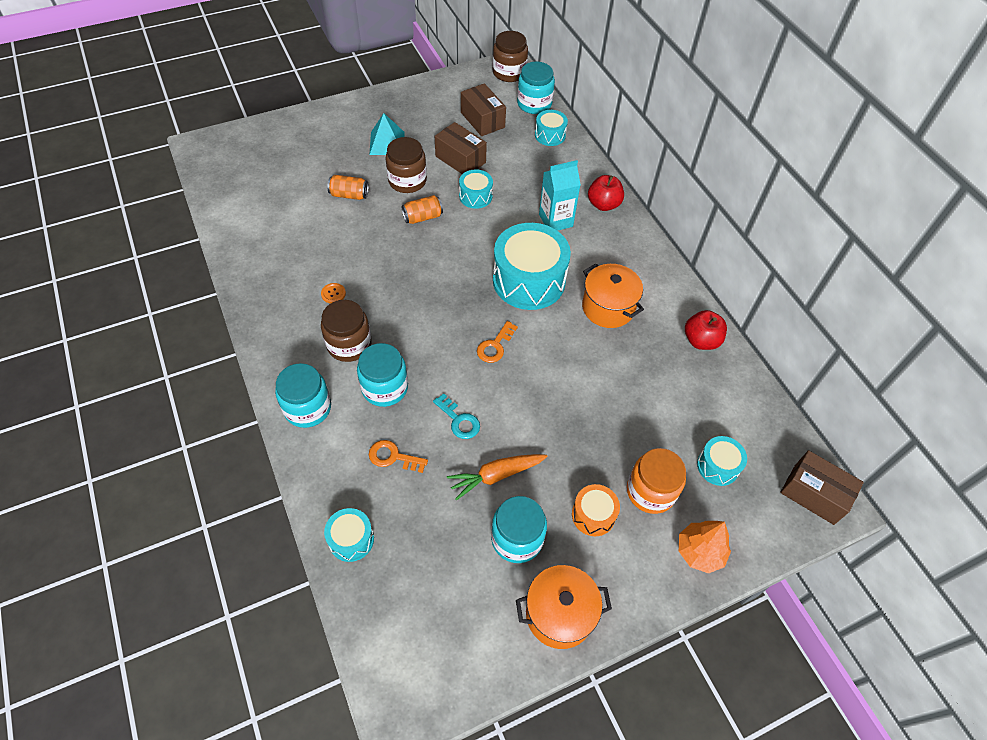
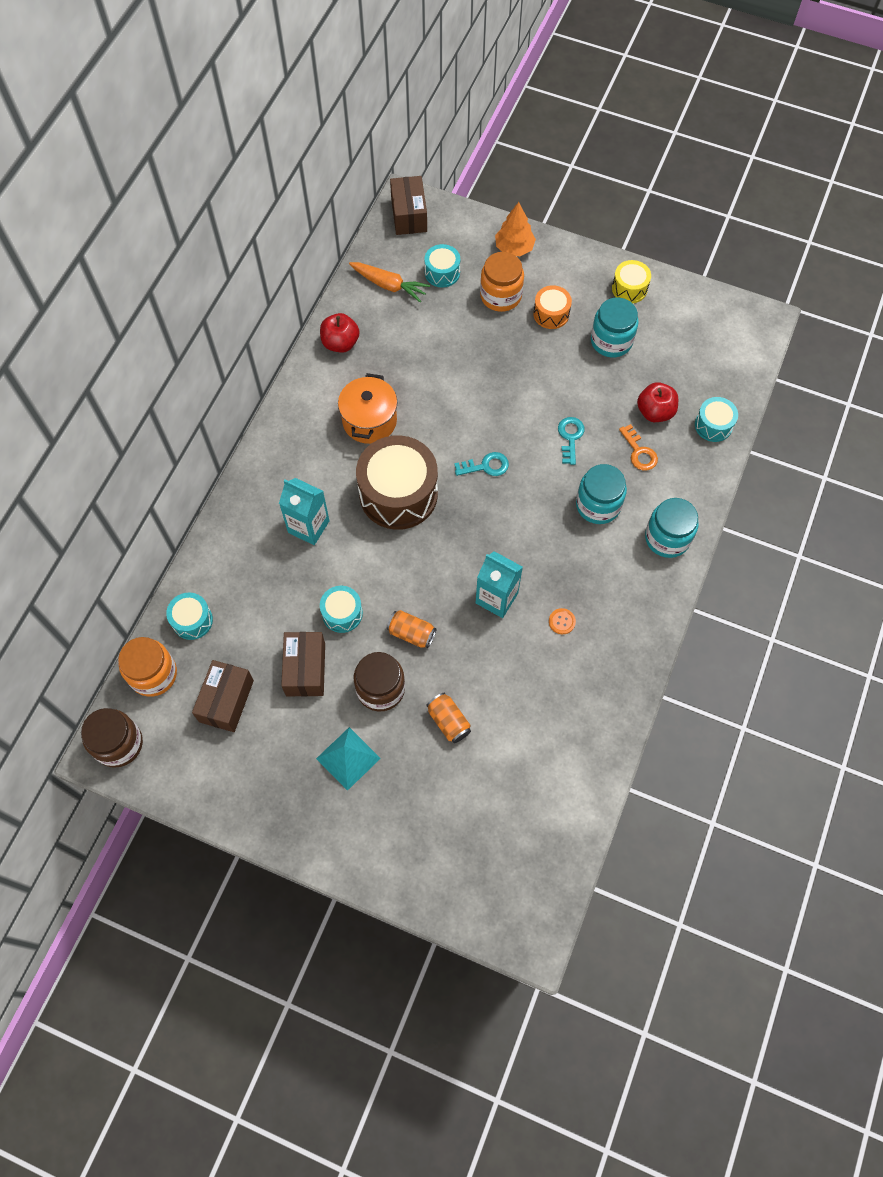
camera: 130 degrees left, 10 degrees up
(349, 344) = (591, 563): brown jar -> none
(392, 274) = (496, 598): none -> turquoise carton
(495, 346) = (486, 466): orange key -> turquoise key
(495, 476) = (585, 384): orange carrot -> orange carrot (389, 285)
(529, 280) = (398, 494): turquoise drum -> brown drum
(534, 104) = (153, 674): turquoise jar -> orange jar
(559, 614) = (629, 288): orange pot -> yellow drum
(603, 204) = (250, 505): red apple -> red apple (655, 412)

